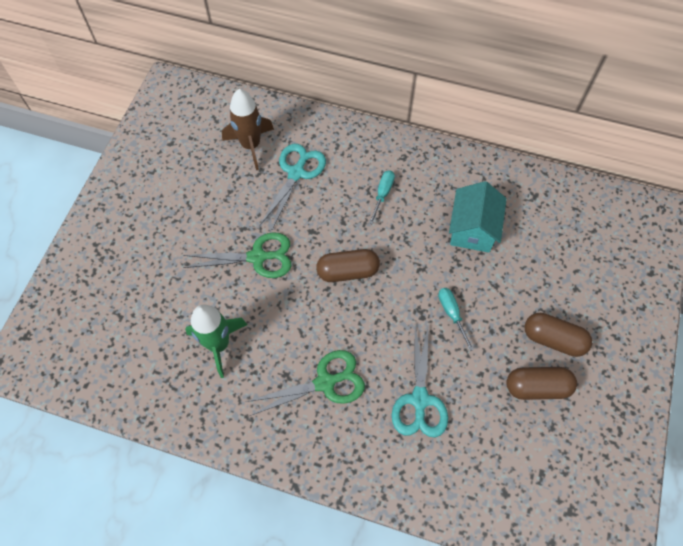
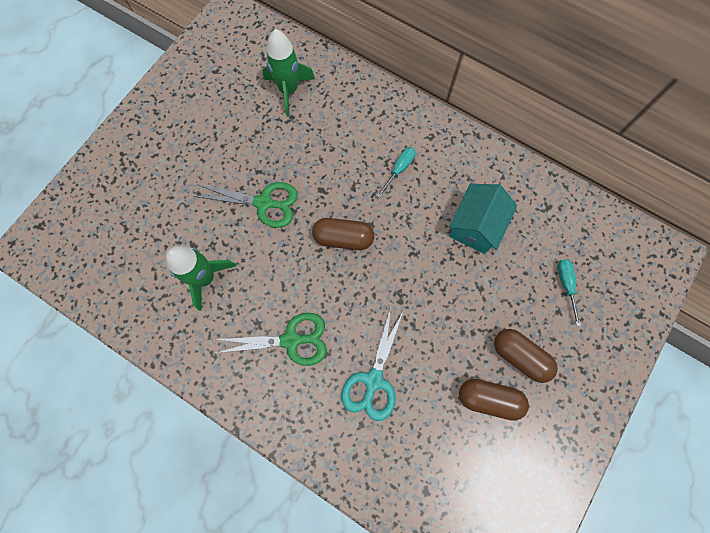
camera: 15 degrees right, 10 degrees up
(251, 145) = (288, 91): brown rocket -> green rocket
(296, 173) = (323, 128): turquoise scissors -> none
(452, 314) = (429, 305): turquoise screwdriver -> turquoise screwdriver (566, 285)

